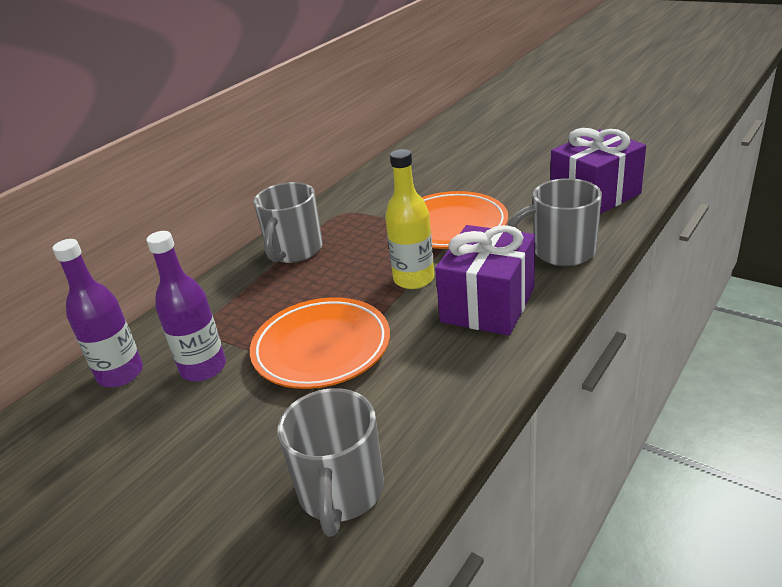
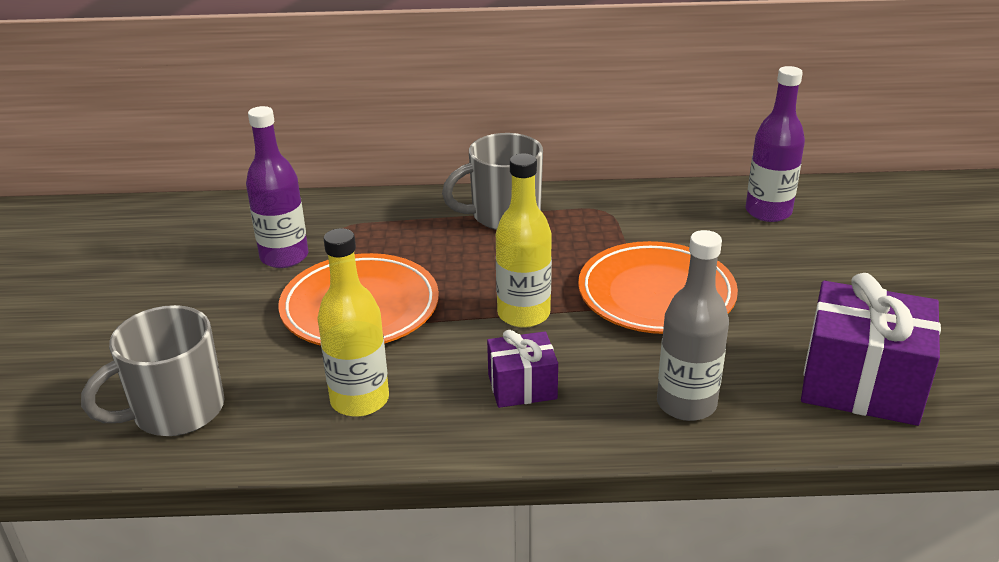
camera: 50 degrees right, 0 degrees up
(120, 374) = (248, 220): purple bottle -> purple bottle (768, 212)
(430, 381) = (359, 400): none -> yellow bottle
(488, 304) = (522, 387): purple gift -> purple gift, size x0.55
(561, 252) = (686, 404): grey mug -> grey bottle

